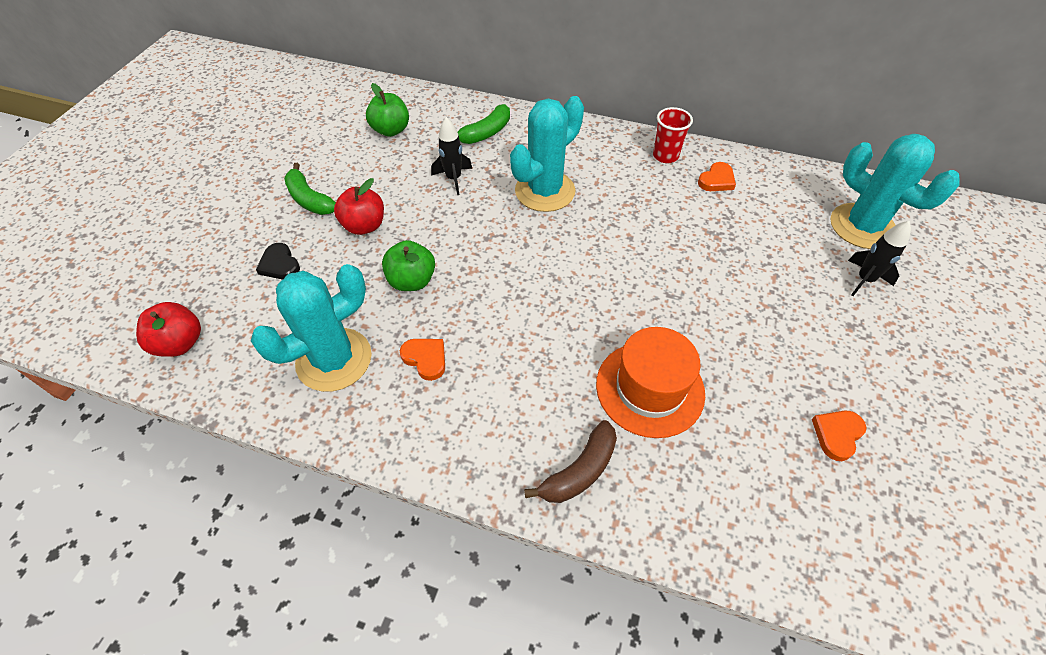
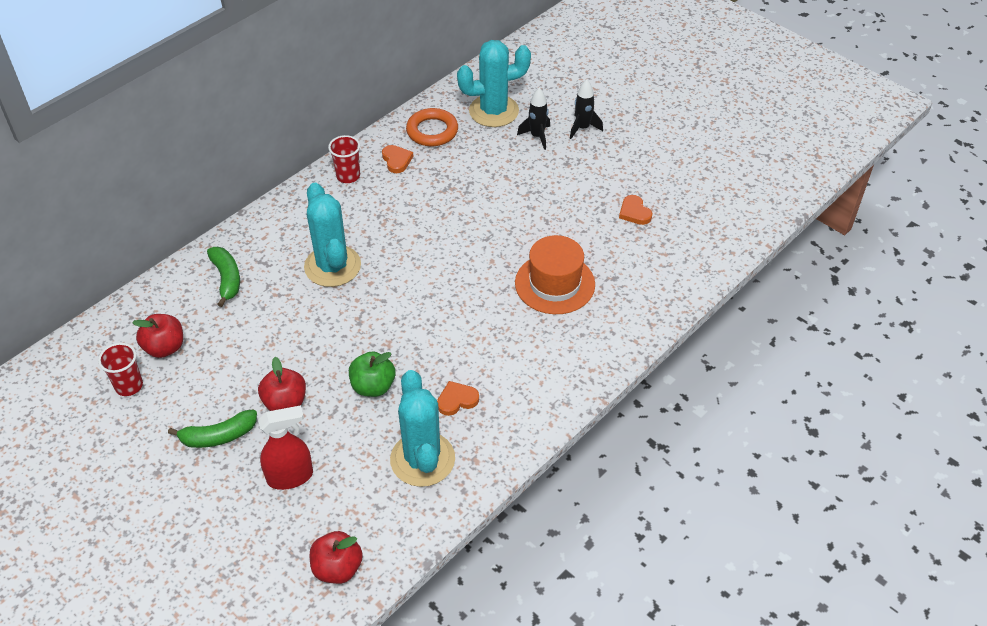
camera: 65 degrees left, 5 degrees down
(280, 264) = (290, 477): black heart -> red spray bottle
(342, 128) = (129, 386): none -> red cup
(391, 130) = (165, 347): green apple -> red apple
(453, 179) = (271, 321): black rocket -> black rocket (582, 128)
(579, 471) = (593, 345): brown banana -> none
(782, 190) = (432, 131): none -> orange ring

